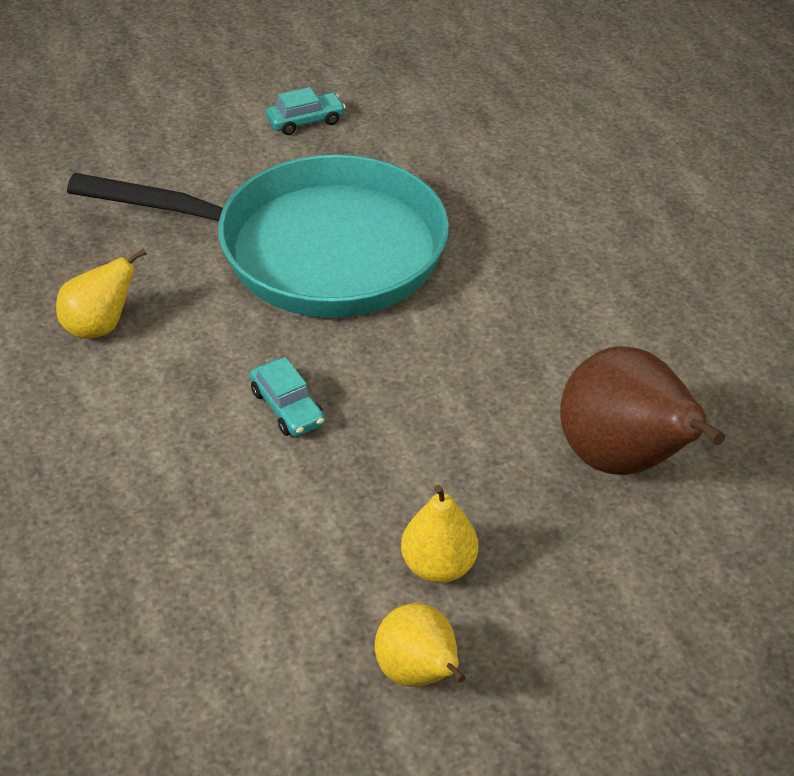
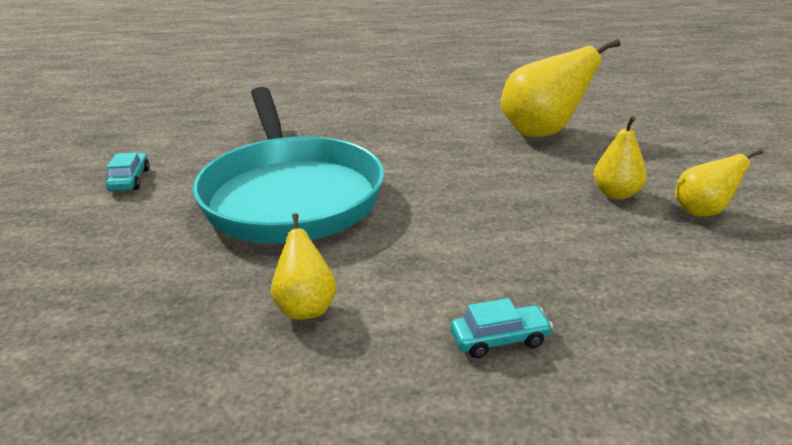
camera: 70 degrees left, 15 degrees down
(287, 407) = (455, 227): turquoise car -> turquoise car (499, 339)
(316, 250) = (290, 195): turquoise pan -> turquoise pan turned 135 degrees clockwise
(622, 460) = (542, 132): brown pear -> yellow pear

